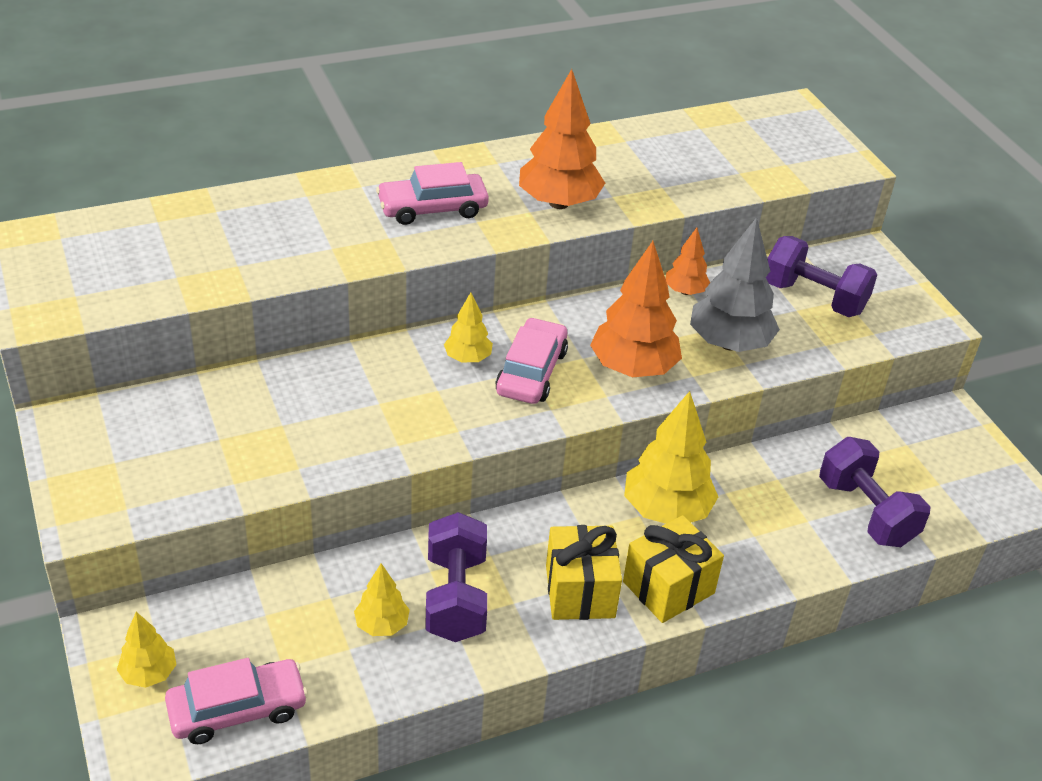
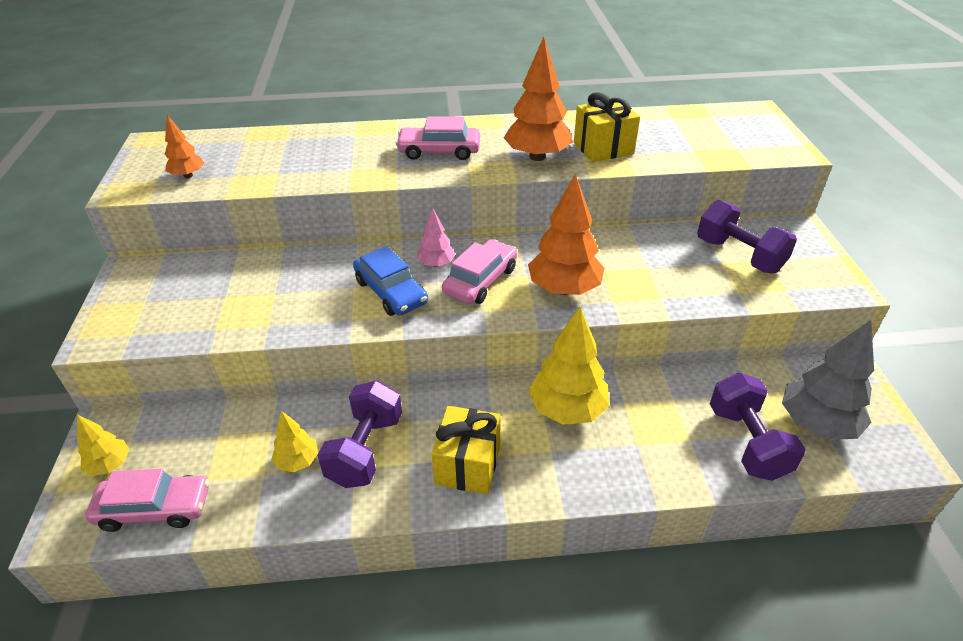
camera: 20 degrees right, 0 degrees up
(429, 402) = (391, 292): none -> blue car
(467, 358) = (436, 264): yellow tree -> pink tree
(668, 587) = (544, 476): yellow gift -> yellow gift (603, 148)
(685, 291) = (630, 238): orange tree -> orange tree (188, 176)
(729, 343) = (653, 281): grey tree -> grey tree (817, 424)

